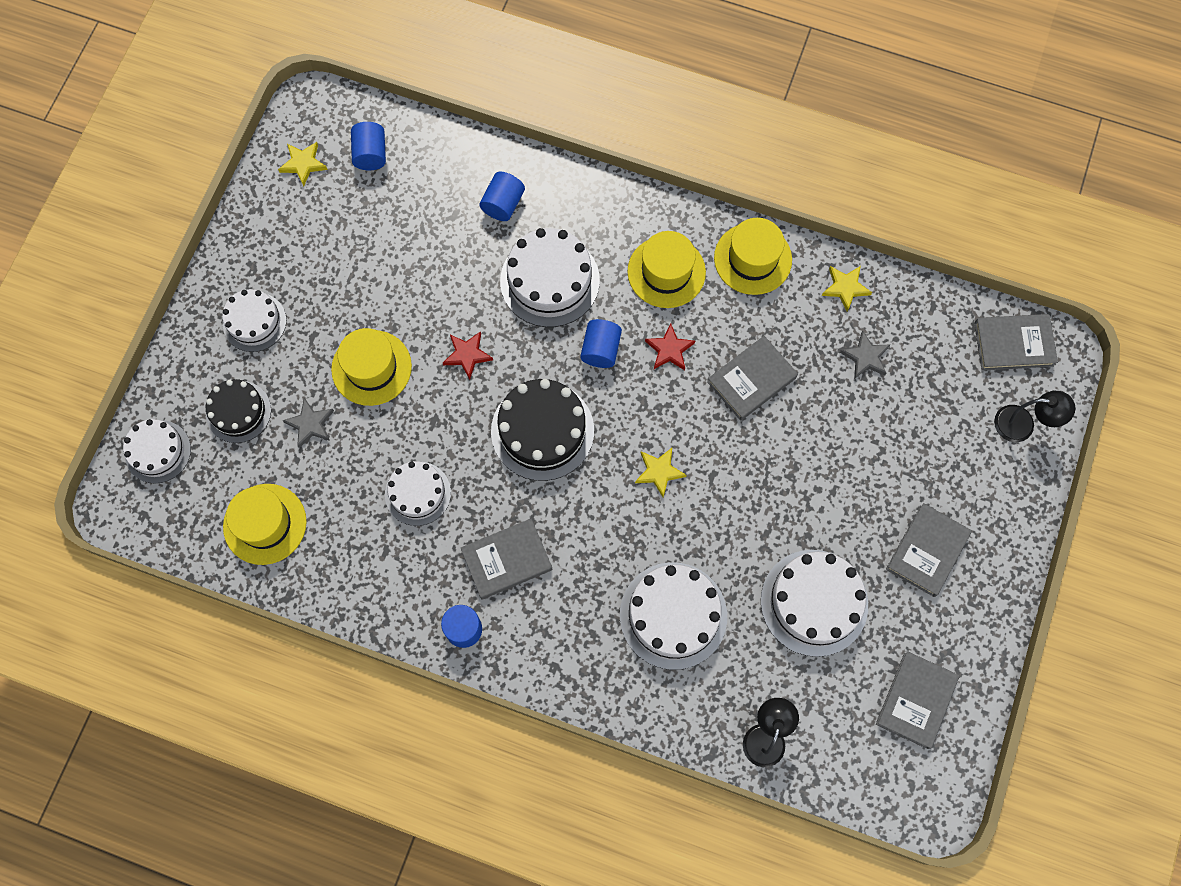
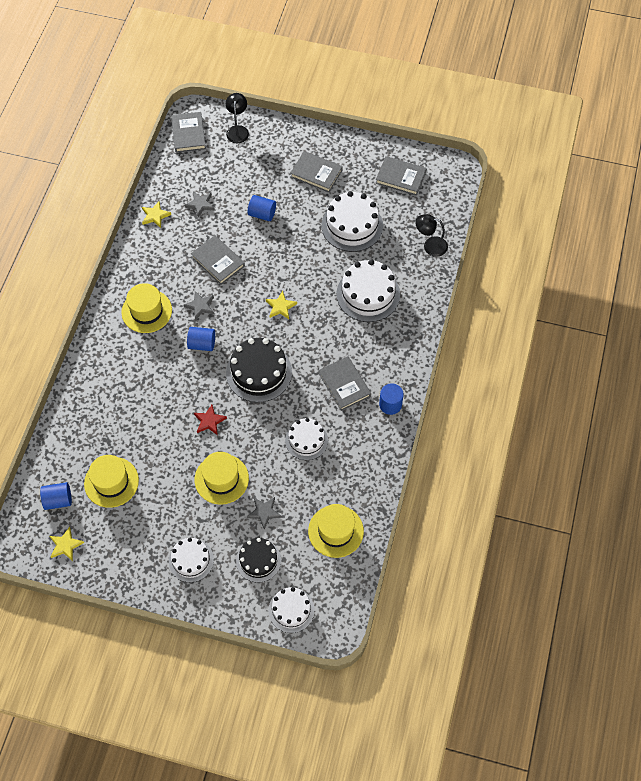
camera: 95 degrees left, 10 degrees down
(503, 204) = (98, 410): blue cylinder -> blue cylinder (262, 214)
(550, 280) = (154, 377): white cake -> none
(669, 350) = (200, 306): red star -> grey star
(752, 259) = (136, 264): yellow hat -> yellow hat (111, 482)

